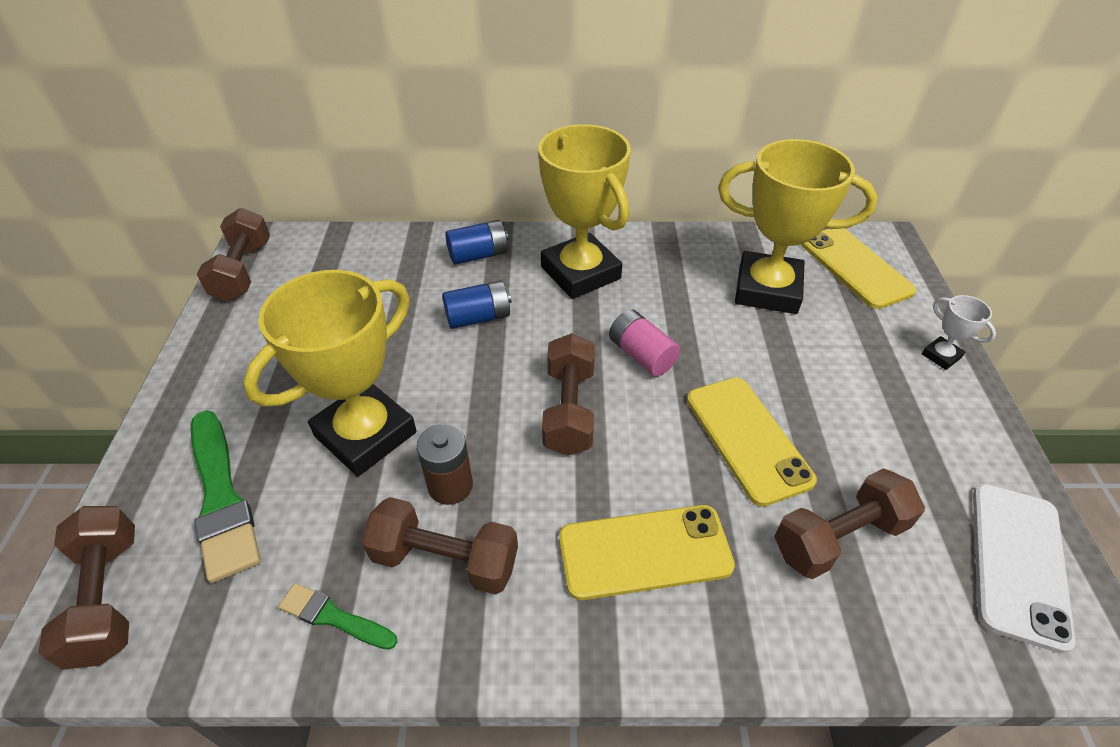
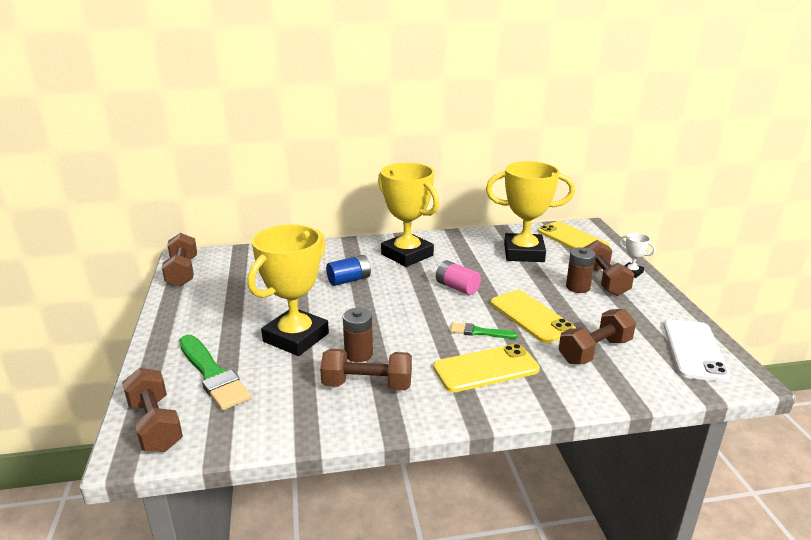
camera: 10 degrees left, 20 degrees down
(334, 617) = (307, 416): green brush -> green brush (479, 332)
(478, 255) = (339, 252): blue battery -> none
(569, 409) = (420, 315): brown dumbbell -> brown dumbbell (604, 280)
(841, 379) = (578, 287): none -> brown battery

